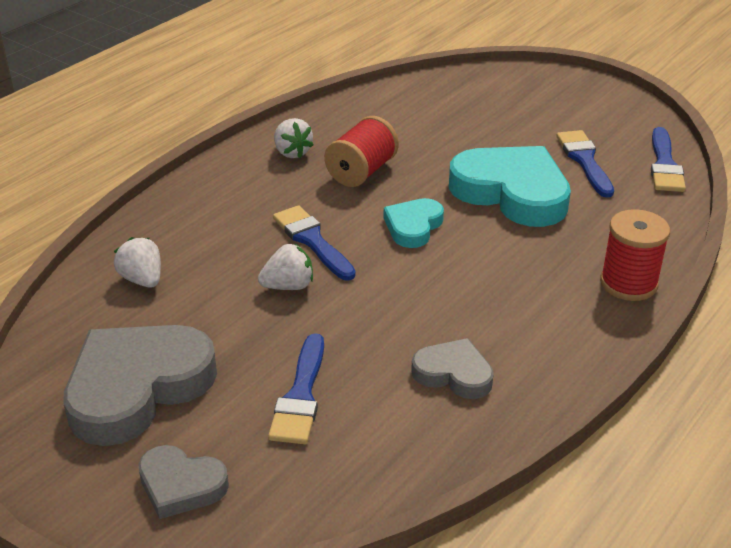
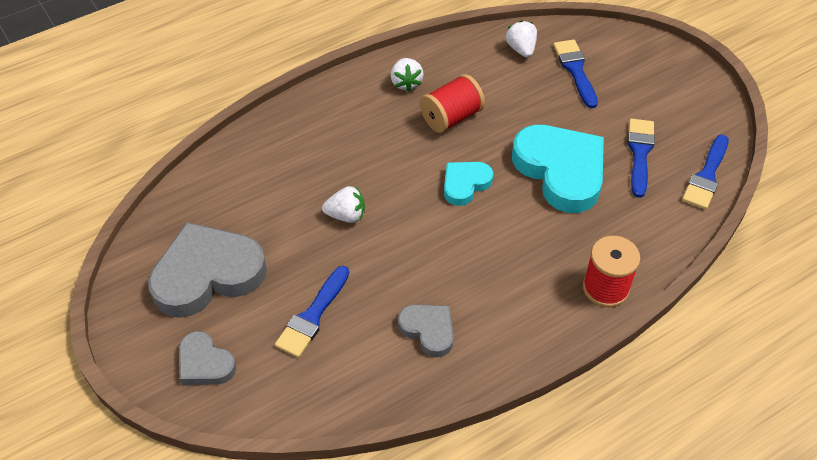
camera: 20 degrees right, 15 degrees up
(142, 279) = (246, 179): white strawberry -> white strawberry (521, 49)
(312, 241) = (382, 177): blue brush -> blue brush (575, 70)

